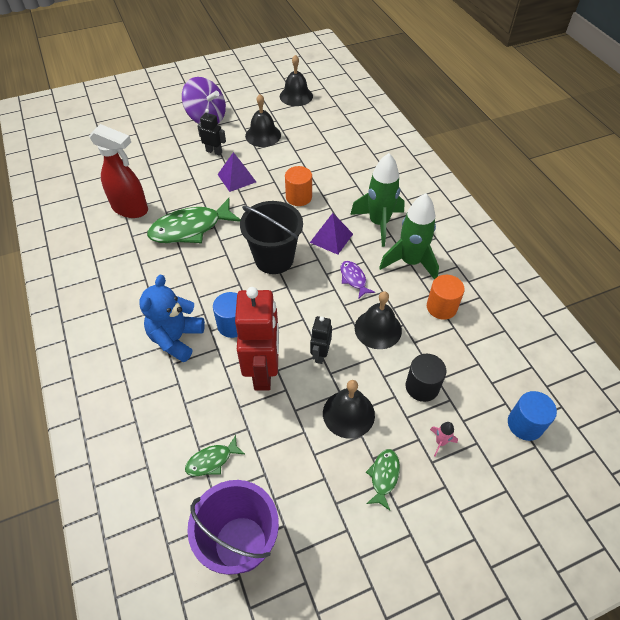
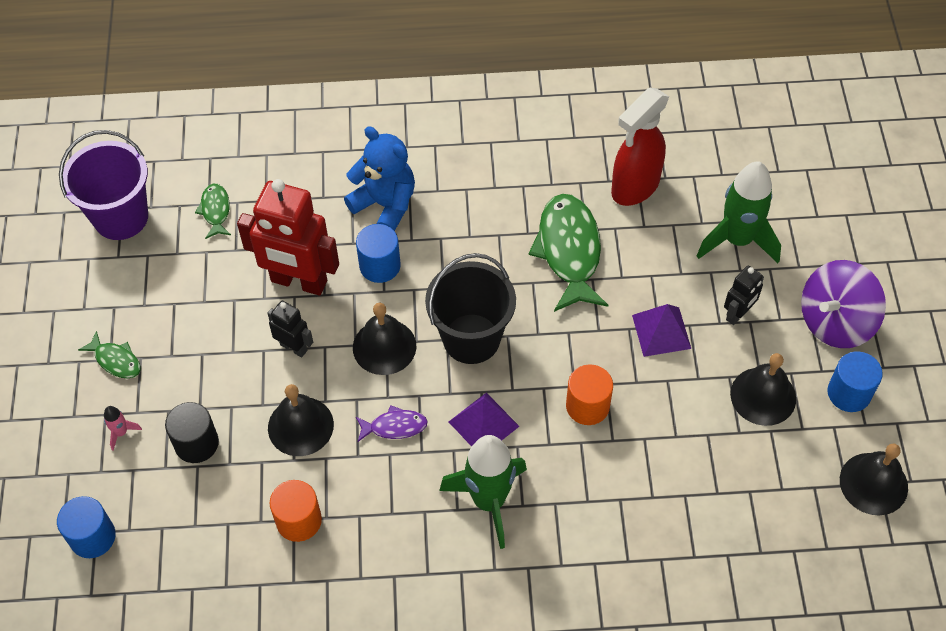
camera: 110 degrees right, 5 degrees up
(249, 109) = (849, 393): none -> blue cylinder
(348, 413) = (203, 351): black bell -> black bell (384, 346)
(410, 262) = (394, 514): green rocket -> green rocket (737, 240)

